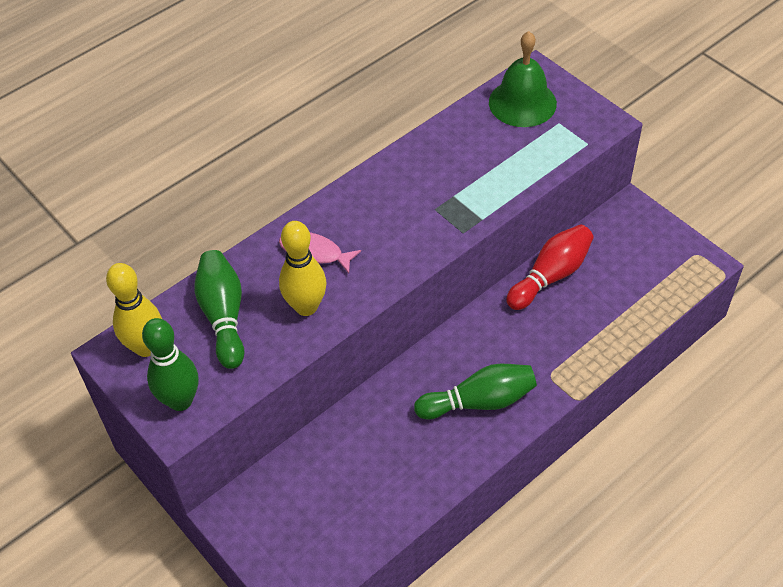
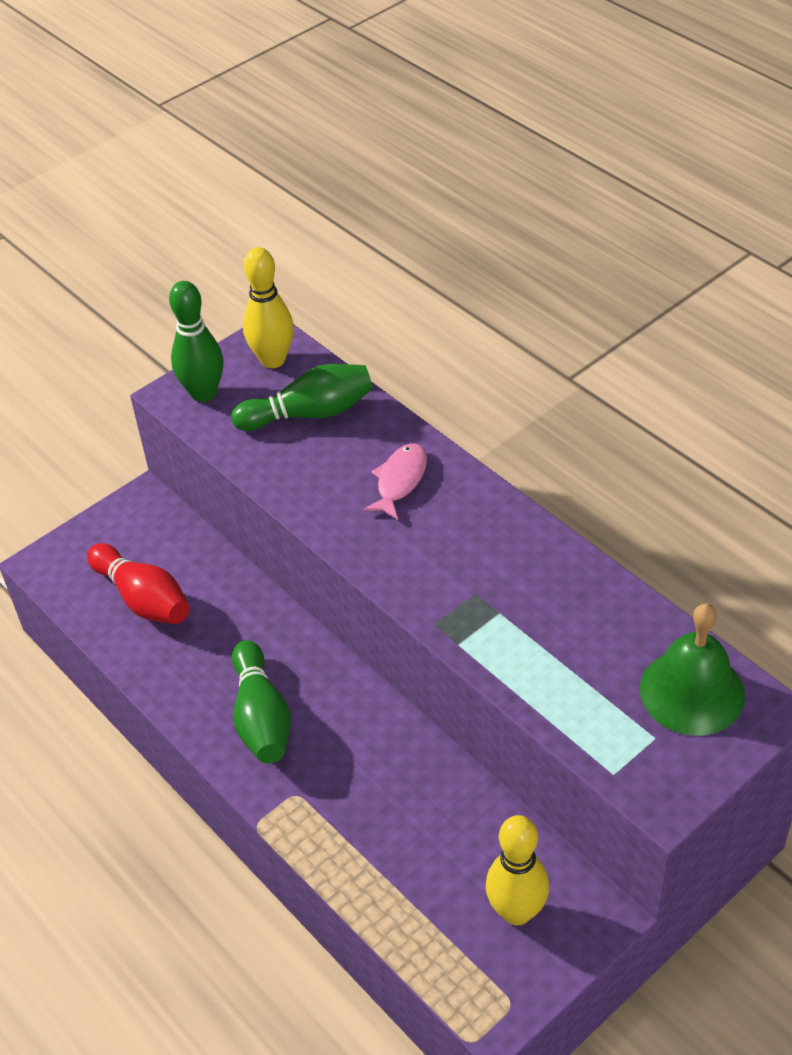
camera: 90 degrees right, 5 degrees down
(306, 307) = (319, 479): yellow bowling pin -> yellow bowling pin (516, 911)
(550, 276) = (462, 801): red bowling pin -> red bowling pin (143, 598)

